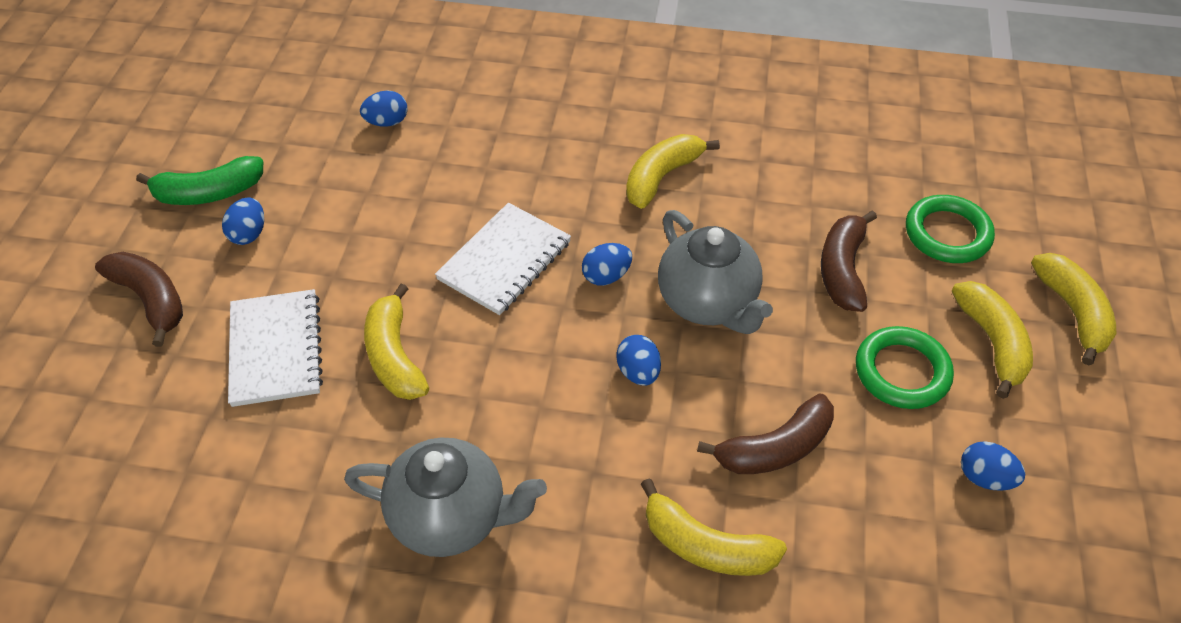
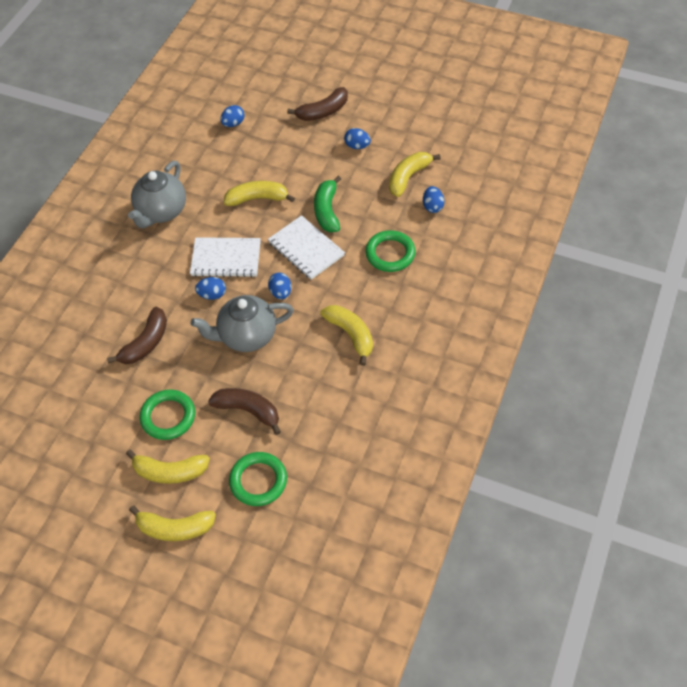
camera: 105 degrees right, 5 degrees up
(209, 193) = (392, 130): green banana -> green banana (327, 211)
(275, 349) = (277, 155): white notebook -> white notebook (226, 258)
(493, 156) = (390, 253): none -> green ring
(706, 546) = (108, 302): yellow banana -> yellow banana (408, 177)
(775, 448) = (146, 343): brown banana -> brown banana turned 135 degrees counterclockwise
(985, 478) = (91, 432): blue egg -> blue egg (233, 124)

